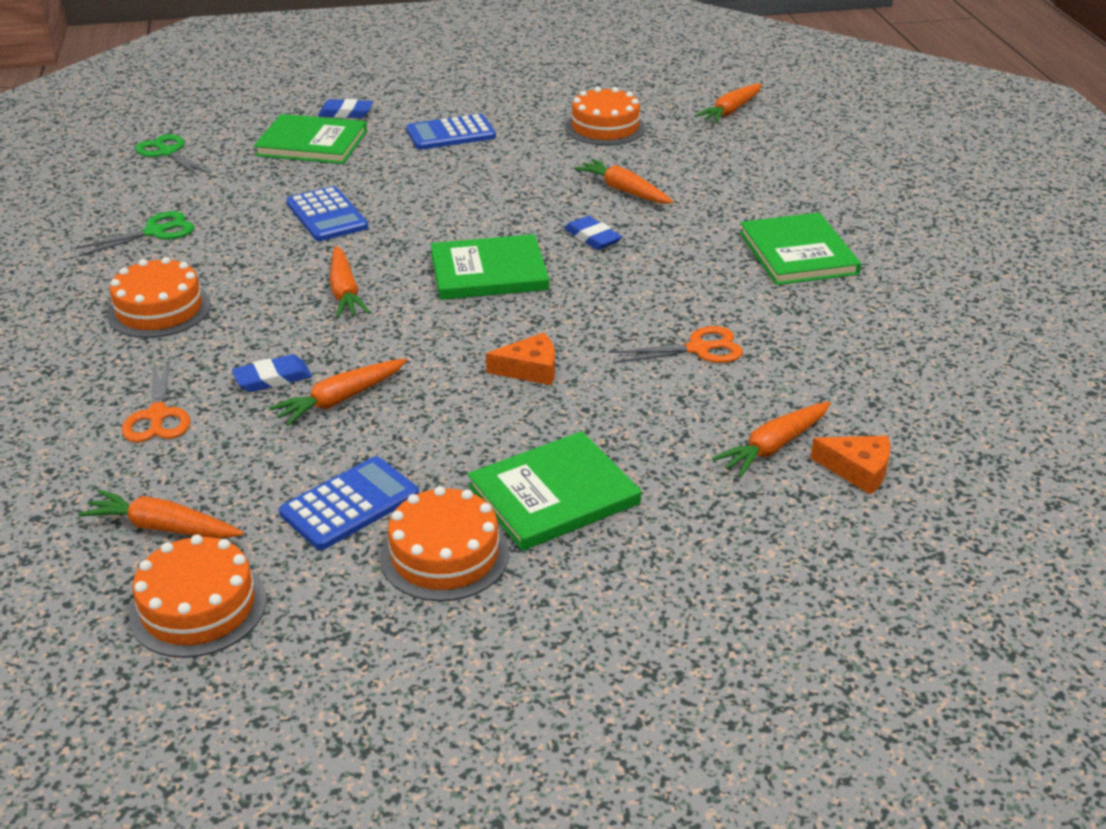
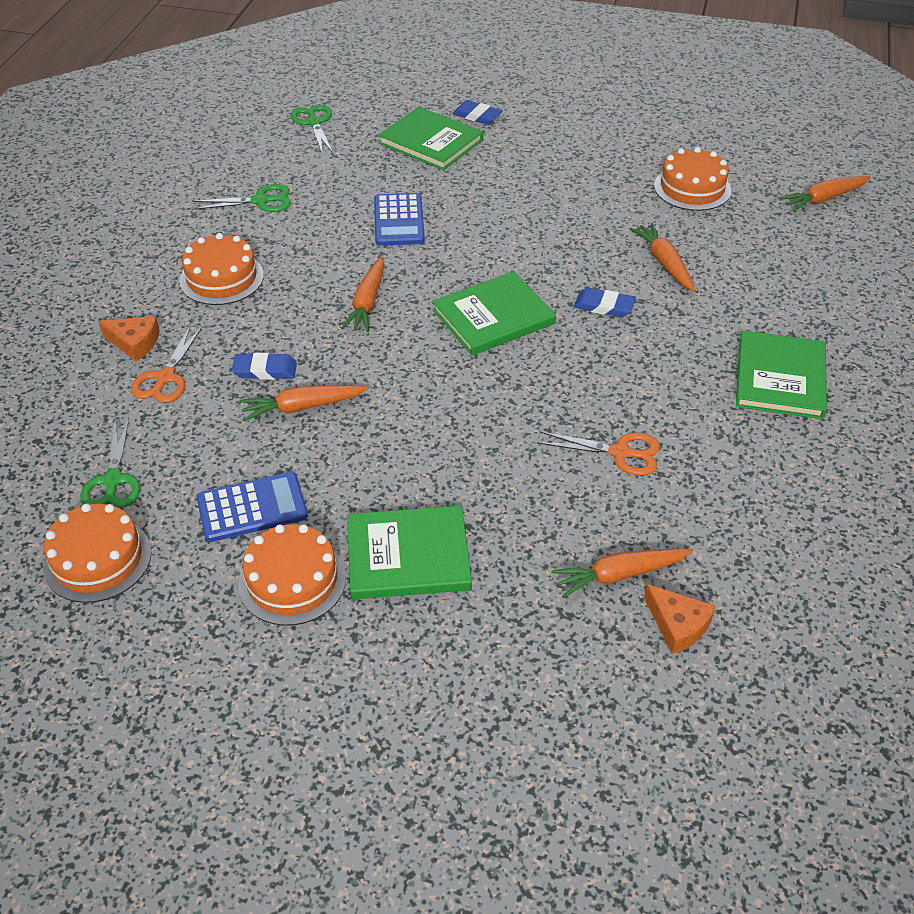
camera: 25 degrees right, 10 degrees up
(163, 527) = (113, 480): orange carrot -> green scissors
(451, 133) = (551, 160): blue calculator -> none
(489, 272) = (493, 317): green book -> green book turned 45 degrees counterclockwise
(530, 369) = (466, 426): orange cheese -> orange cheese (135, 343)
(592, 237) = (604, 306): blue eraser -> blue eraser turned 60 degrees counterclockwise

